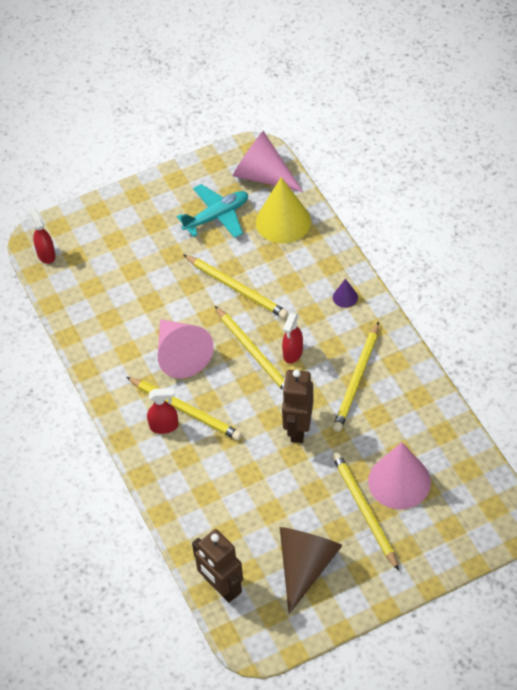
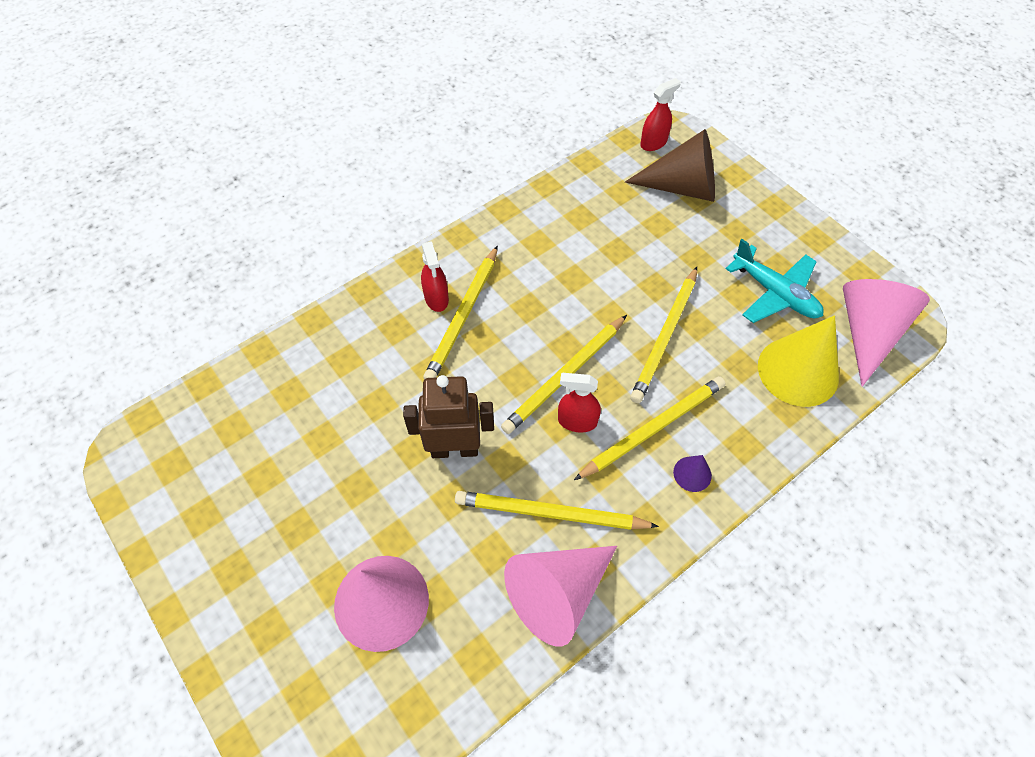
camera: 75 degrees right, 5 degrees up
(180, 355) = (545, 295): pink cone -> pink cone (557, 593)
(221, 588) = (209, 401): brown robot -> none
(305, 566) = (238, 495): brown cone -> brown cone (682, 187)
(364, 510) = (329, 558): yellow pencil -> yellow pencil (653, 428)

